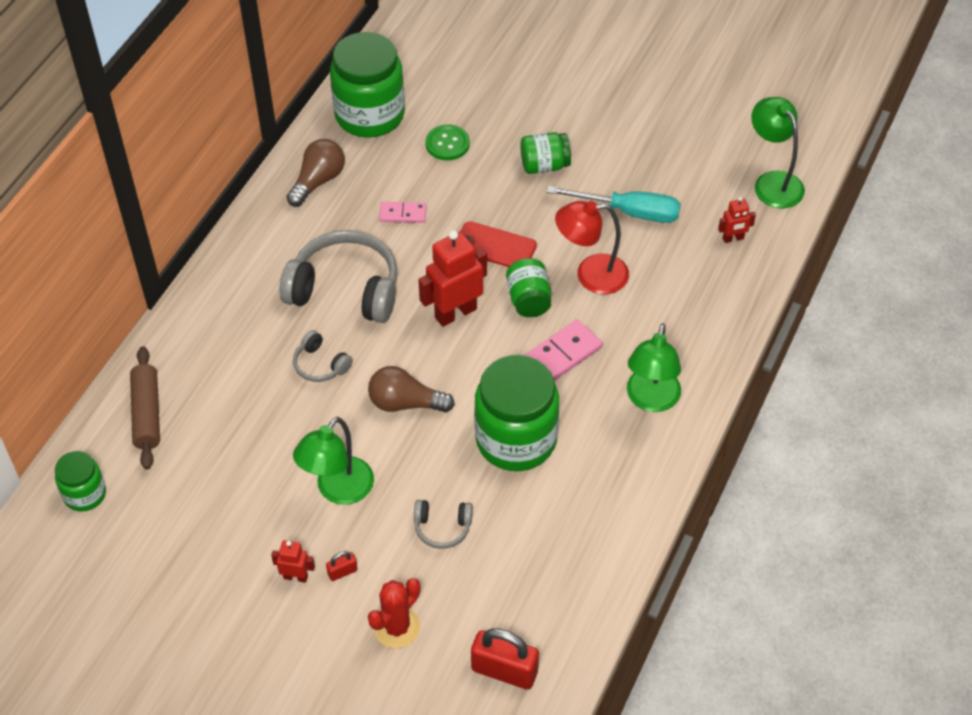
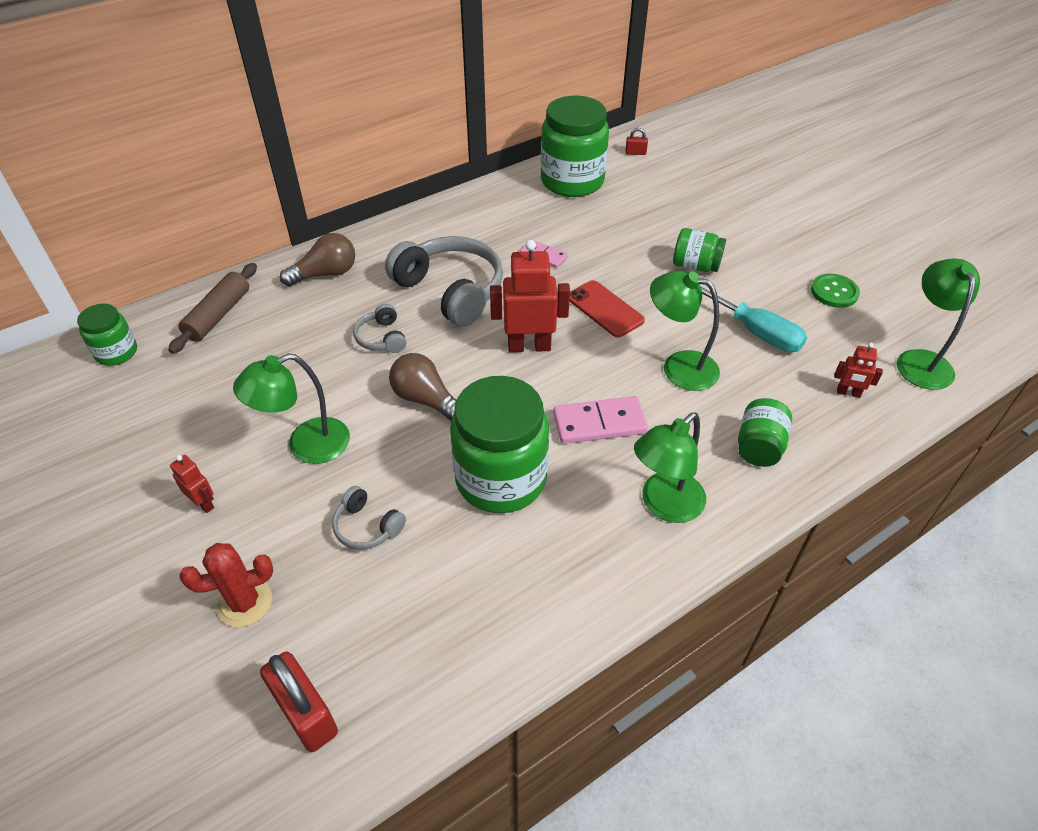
camera: 30 degrees right, 5 degrees down
(318, 181) = (494, 209): brown light bulb -> brown light bulb (325, 274)
(342, 572) = (245, 520): red padlock -> red padlock (635, 153)
(447, 144) = (620, 221): green button -> green button (834, 292)
(529, 300) = (604, 363): green jar -> green jar (759, 446)
(591, 275) = (679, 367): red lamp -> green lamp

